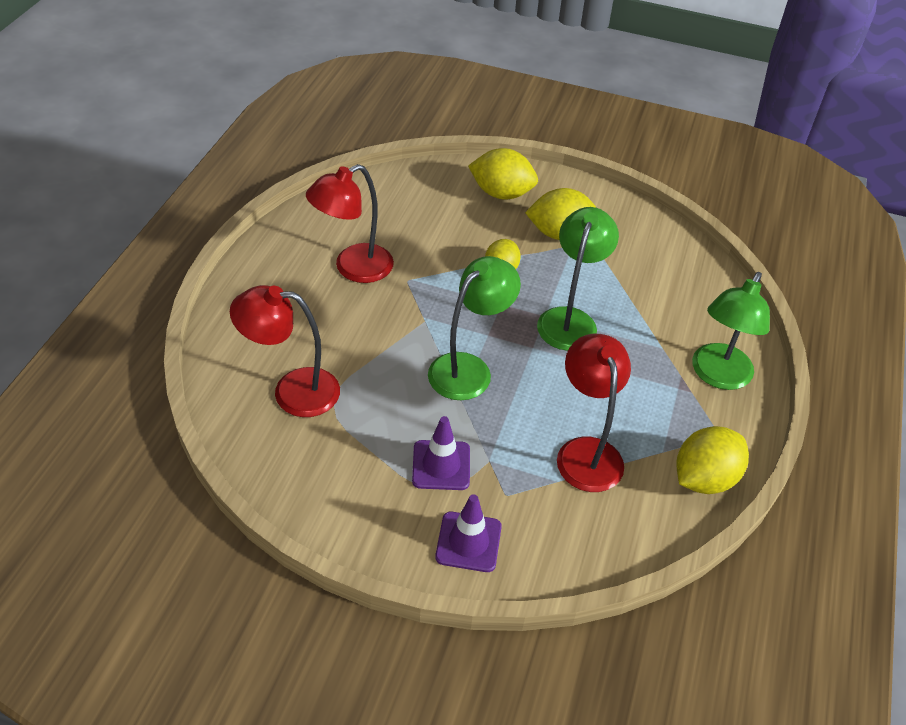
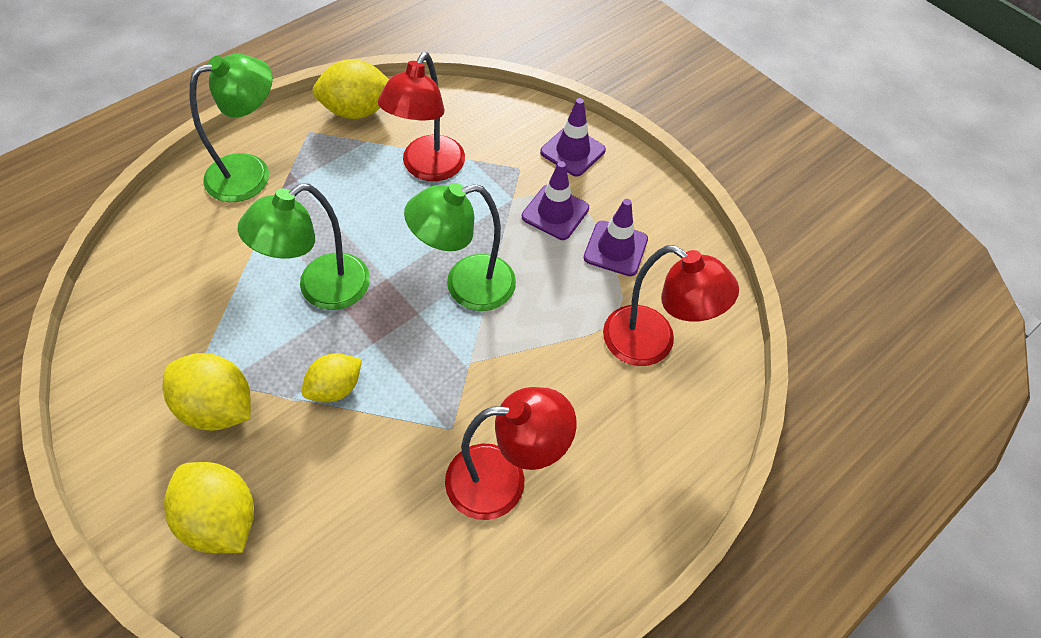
camera: 150 degrees left, 10 degrees up
(365, 457) = (615, 248): none -> purple traffic cone

